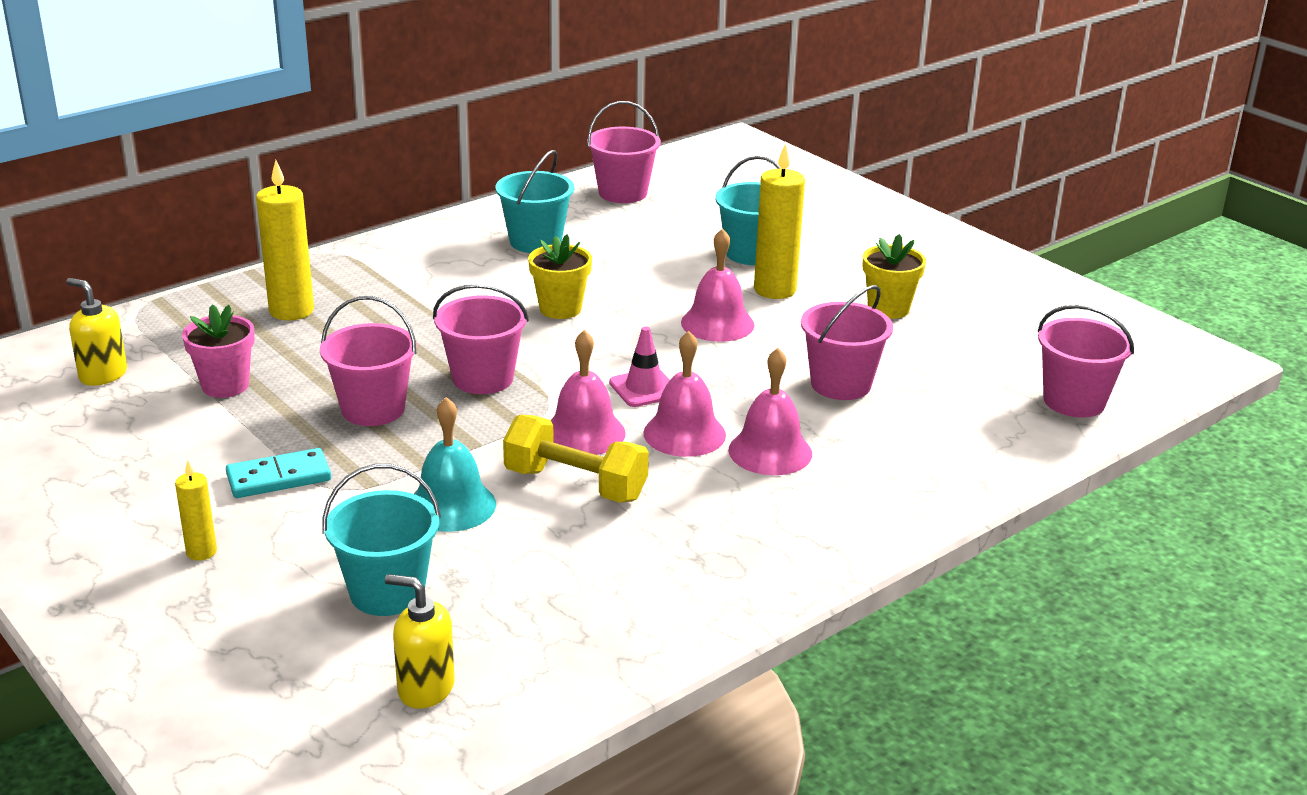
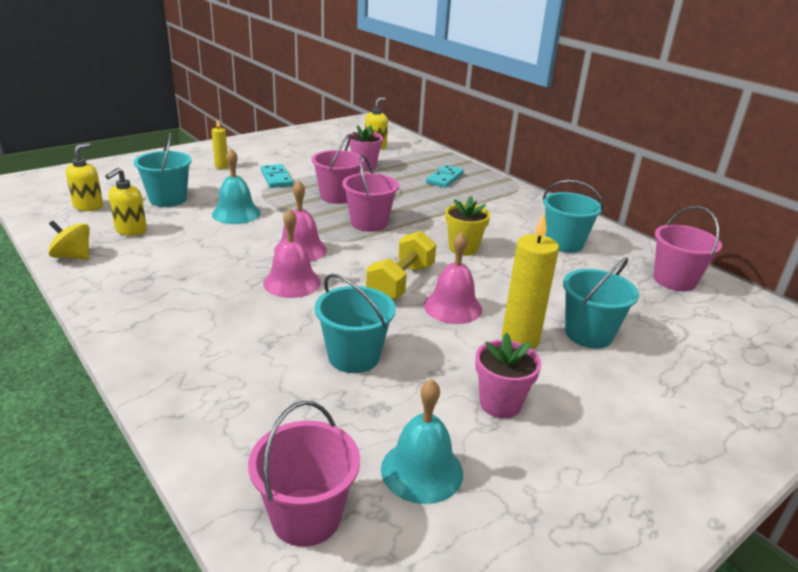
camera: 90 degrees right, 0 degrees up
(291, 311) = (445, 178): yellow candle -> turquoise domino
(534, 609) = (131, 230): none -> yellow soap dispenser
(575, 484) = (243, 245): yellow dumbbell -> yellow dumbbell (401, 283)
(644, 388) = (353, 272): pink traffic cone -> none
(645, 650) = (73, 256): none -> yellow spinning top
(770, 451) = (260, 313): pink bell -> none
(840, 384) = (354, 356): pink bucket -> turquoise bucket
(888, 308) = (500, 404): yellow flower pot -> pink flower pot
(995, 349) = (422, 470): none -> turquoise bell

